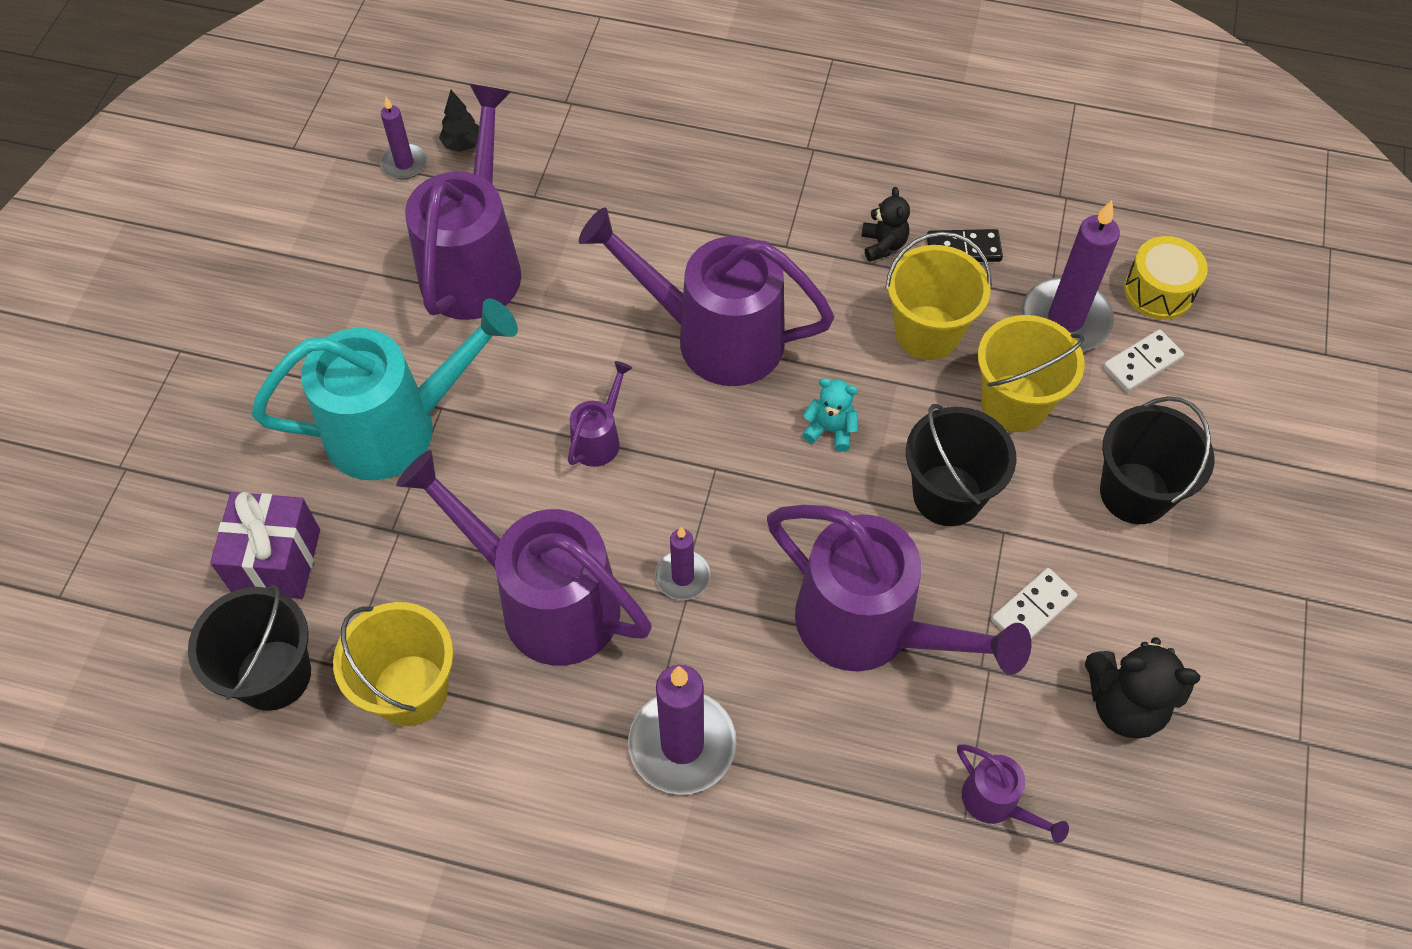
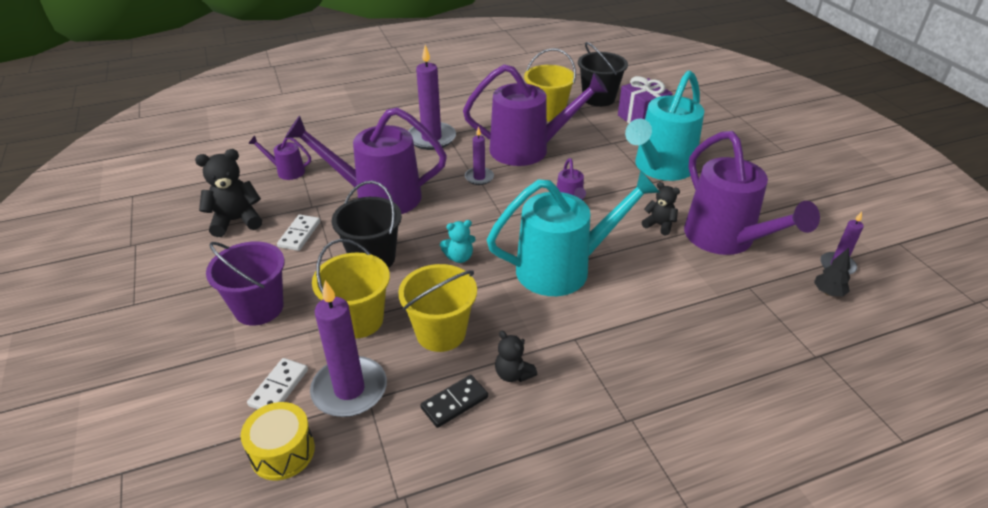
camera: 145 degrees right, 20 degrees down
(526, 330) = (659, 225): none -> black teddy bear
(713, 337) = (564, 268): purple watering can -> turquoise watering can
(1134, 493) = (259, 308): black bucket -> purple bucket

